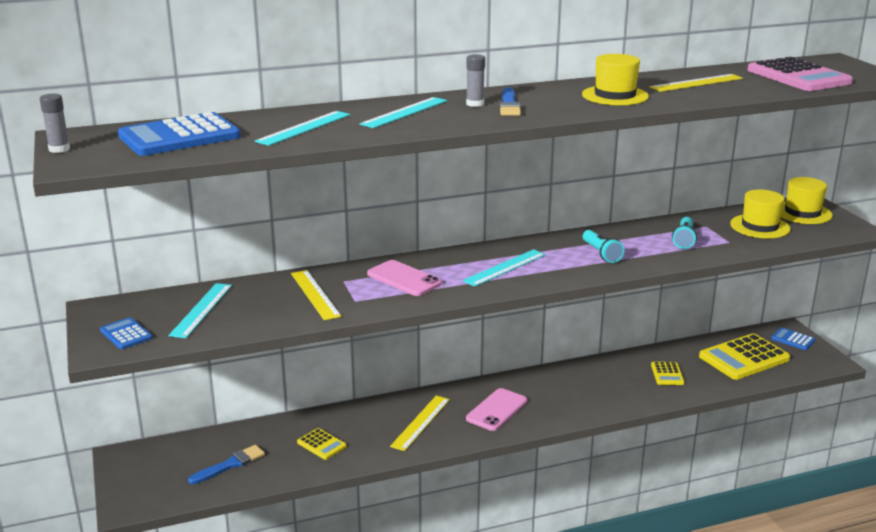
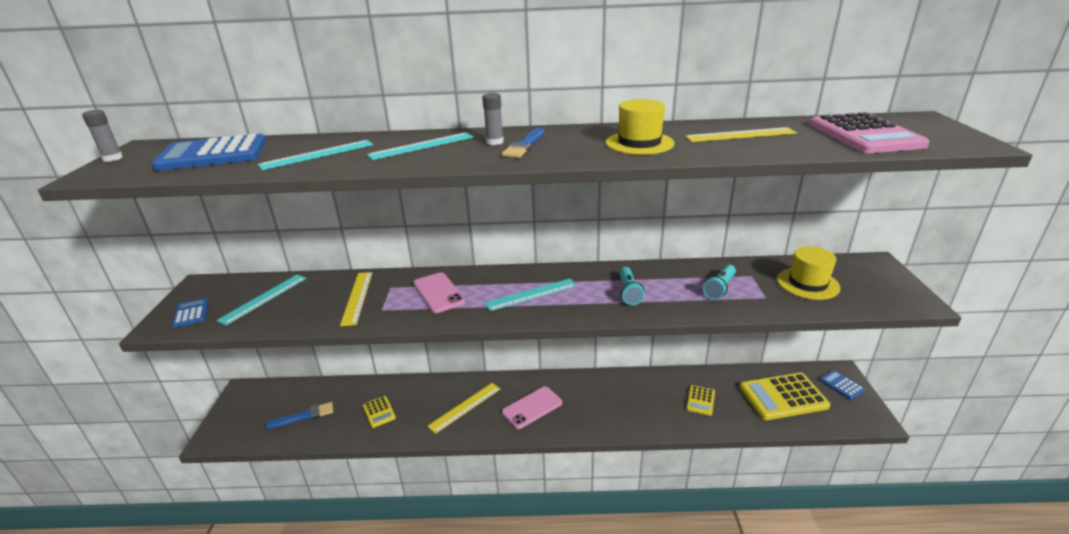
camera: 20 degrees right, 5 degrees up
(802, 213) = (863, 273): yellow hat -> none

